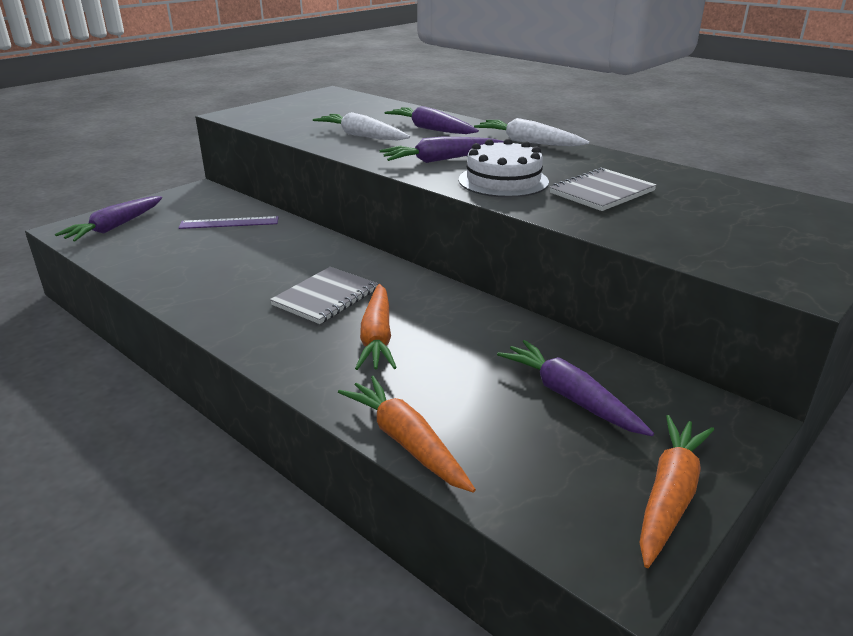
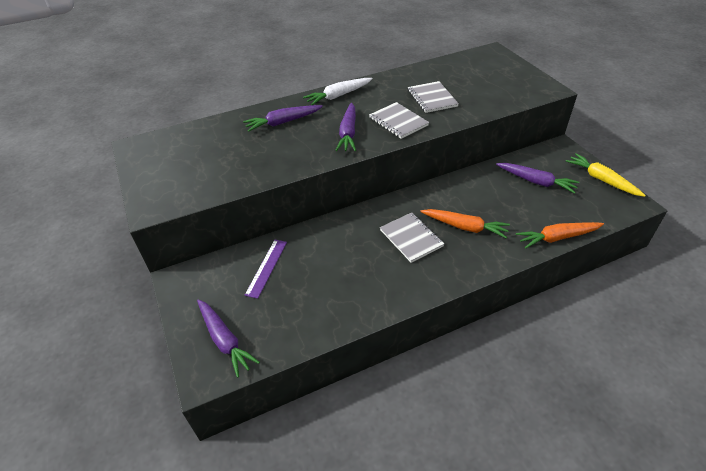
camera: 65 degrees left, 15 degrees up
(362, 136) = (274, 153): white carrot -> none
(503, 181) = (398, 121): white cake -> grey notebook
(570, 397) = (536, 181): purple carrot -> purple carrot turned 135 degrees counterclockwise
(669, 496) = (601, 180): orange carrot -> yellow carrot

